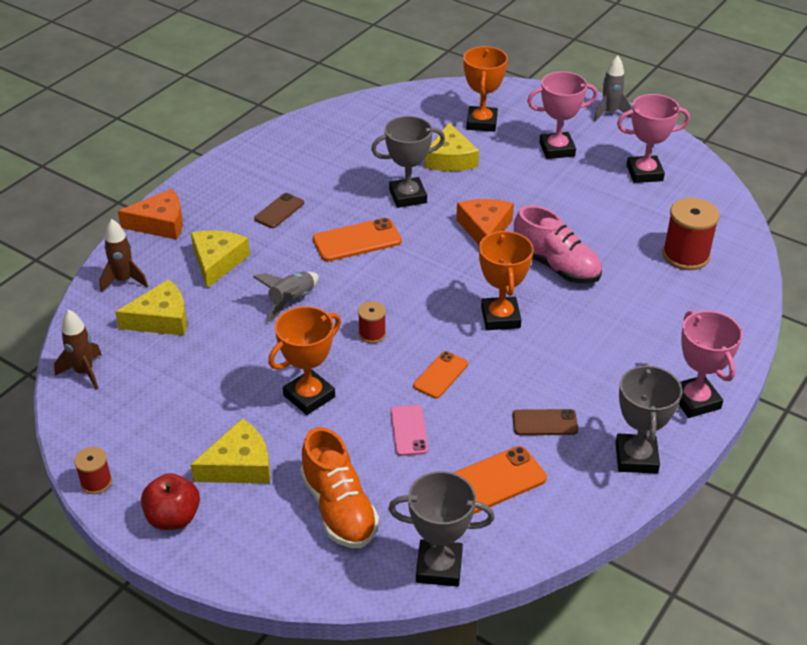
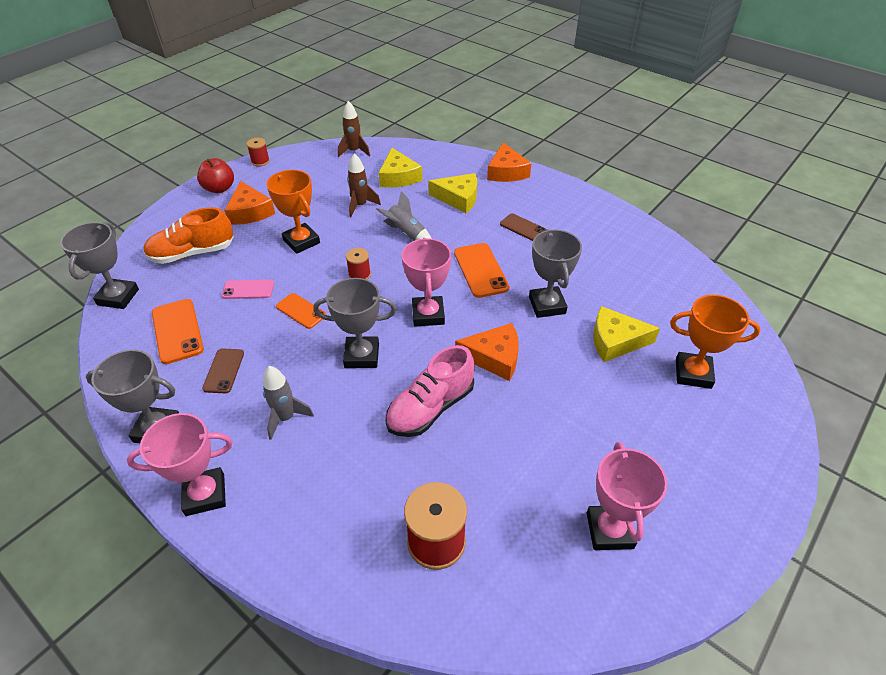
camera: 95 degrees right, 5 degrees up
(124, 281) = (442, 160): brown rocket -> brown rocket (360, 205)
(239, 465) = (250, 212): yellow cheese -> orange cheese
(500, 317) = (362, 355): orange trophy -> grey trophy
(557, 149) = (650, 439): pink trophy -> pink trophy (428, 314)
(609, 113) = (751, 514): grey rocket -> grey rocket (286, 418)

